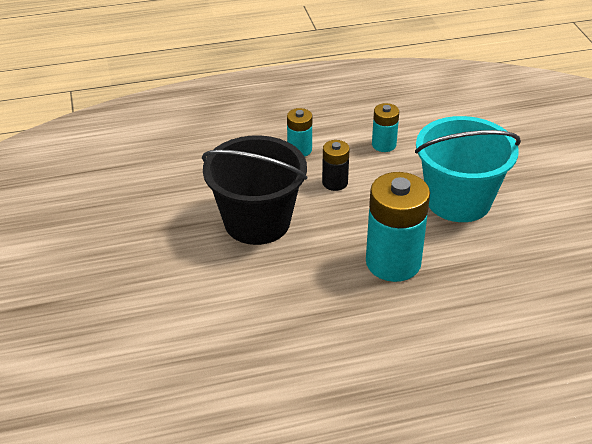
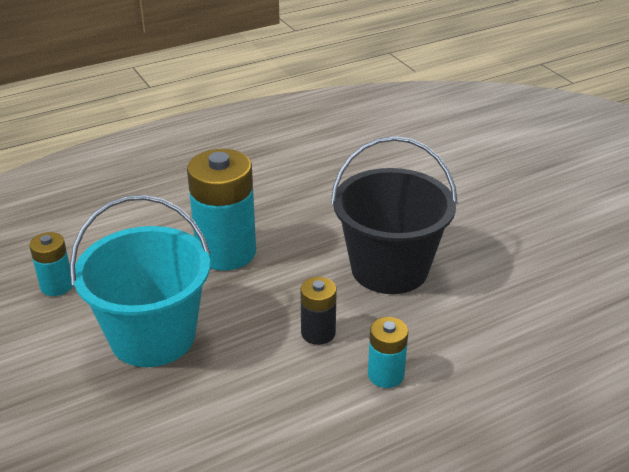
camera: 165 degrees right, 5 degrees down
(384, 145) = (266, 408): turquoise battery -> turquoise battery (57, 286)

